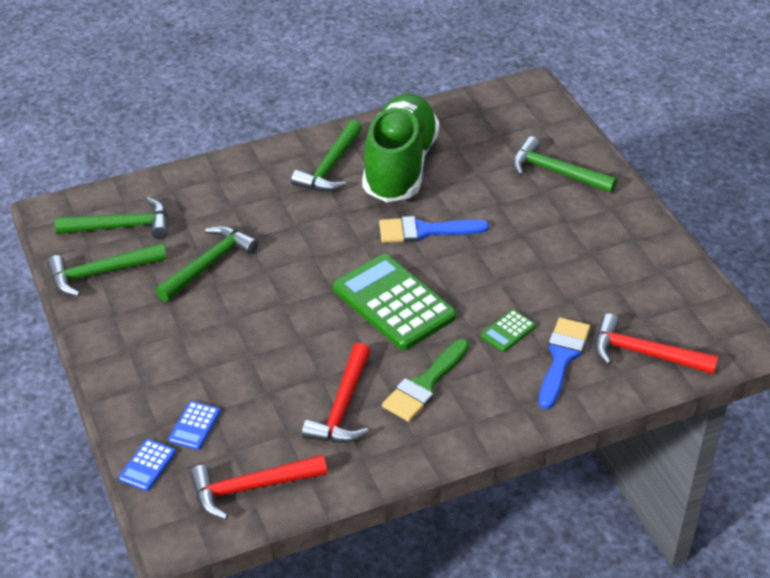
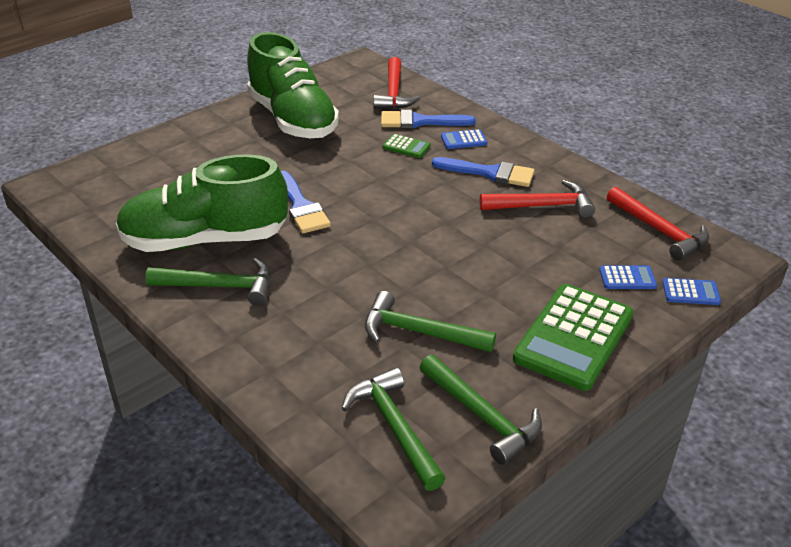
camera: 110 degrees left, 5 degrees down
(393, 303) = (407, 205): green calculator -> green calculator (574, 337)
(424, 385) = (490, 173): green brush -> blue brush
(504, 384) = (463, 140): none -> blue calculator
(556, 172) = (187, 152): green hammer -> none
(602, 255) = (292, 119): none -> green shoe

